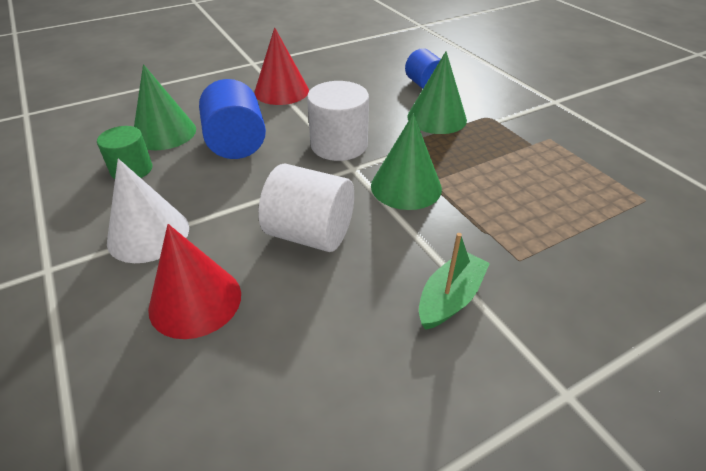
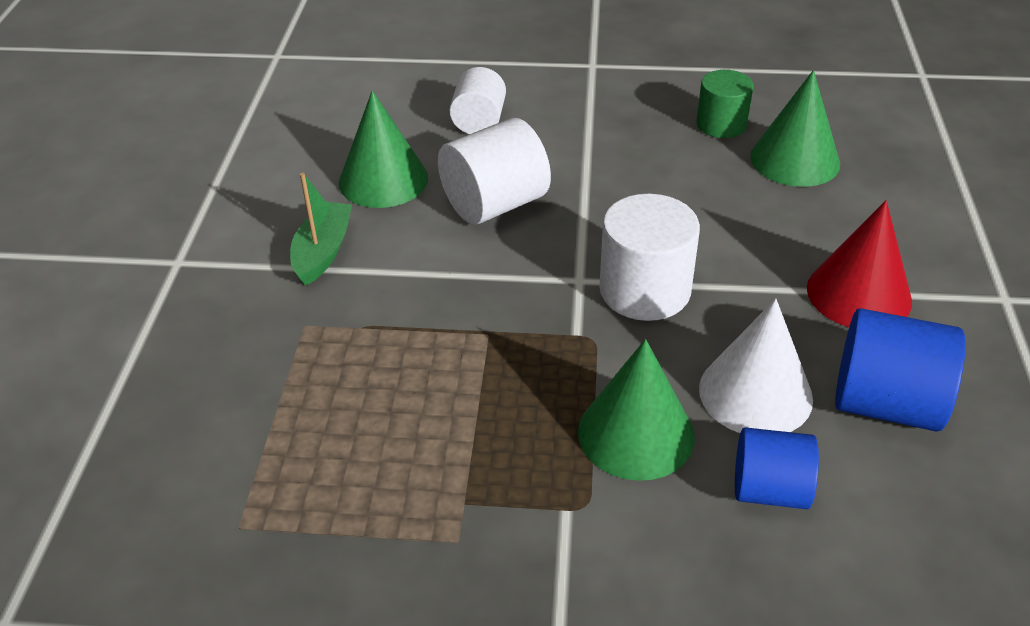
camera: 125 degrees right, 0 degrees up
(148, 234) = (592, 116): white cone -> white cone (755, 393)
(195, 301) = (479, 122): red cone -> white cylinder
(236, 144) = (720, 206): blue cylinder -> blue cylinder (886, 404)
(406, 186) = (500, 306): green cone -> green cone (383, 180)
(450, 298) = (323, 252): green boat -> green boat turned 150 degrees counterclockwise

